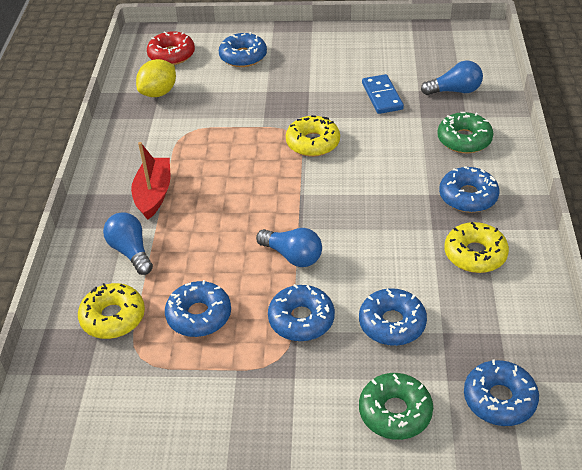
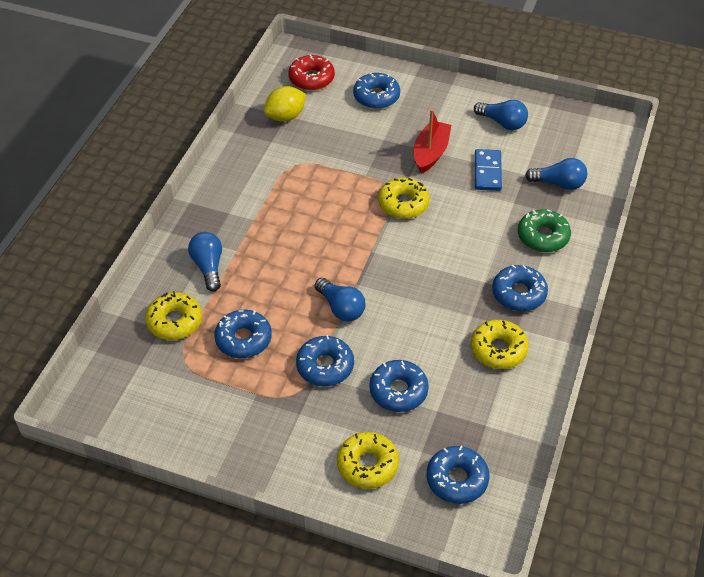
camera: 15 degrees right, 5 degrees up
(153, 194) = (245, 218): red boat -> red boat (430, 153)
(375, 52) = (502, 122): none -> blue light bulb
(395, 412) = (367, 465): green donut -> yellow donut

